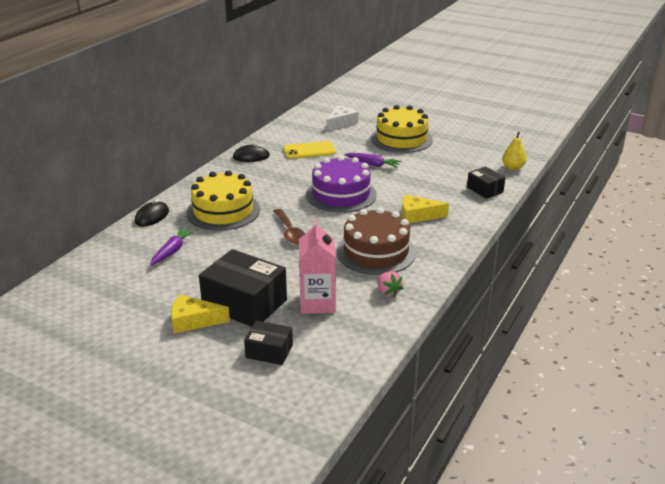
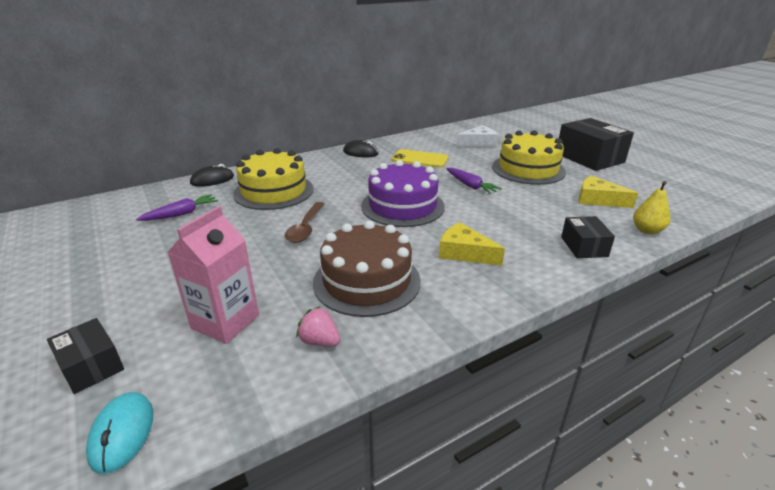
camera: 30 degrees right, 0 degrees up
(193, 321) = (88, 292): yellow cheese -> yellow cheese (598, 200)
(244, 303) = (158, 291): black box -> black box (589, 158)
(338, 367) = (122, 433): none -> turquoise mouse
(388, 292) = (319, 341): pink strawberry -> pink strawberry turned 120 degrees clockwise

